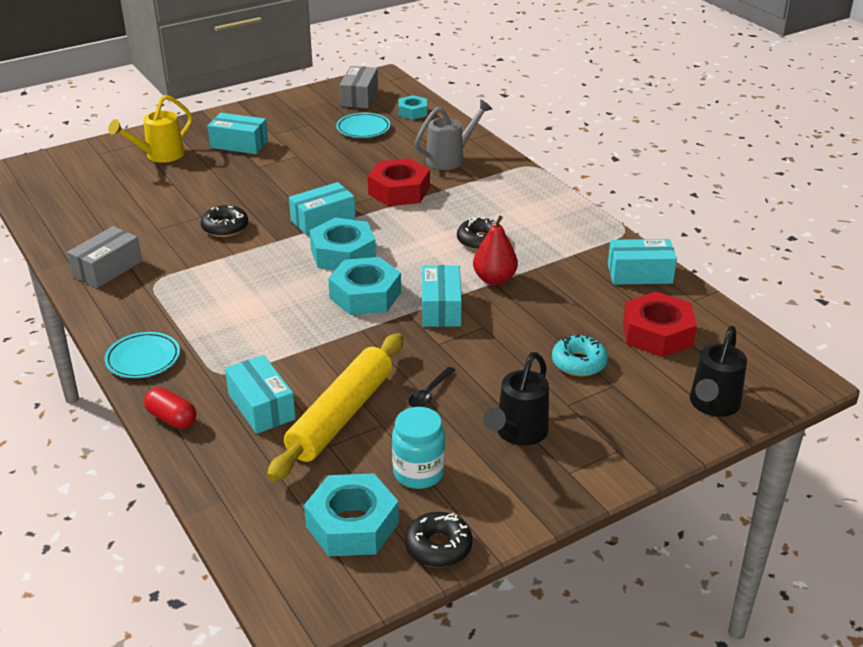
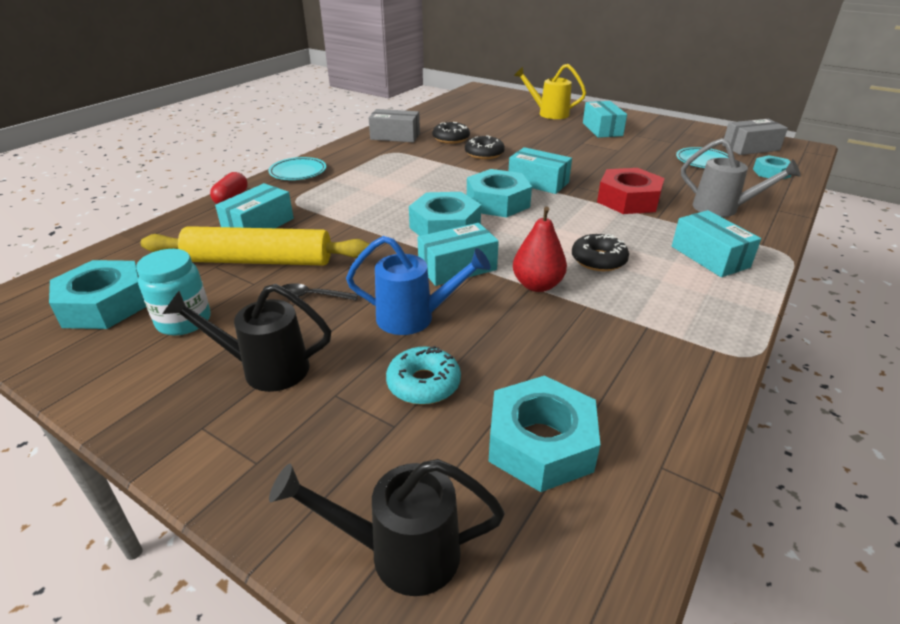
camera: 65 degrees right, 0 degrees up
(438, 547) = (68, 361): black donut -> black donut (451, 139)
(498, 348) = (414, 318): none -> blue watering can
(639, 274) = (666, 392): turquoise box -> turquoise box (709, 257)
(657, 333) = (541, 443): red nut -> turquoise nut

